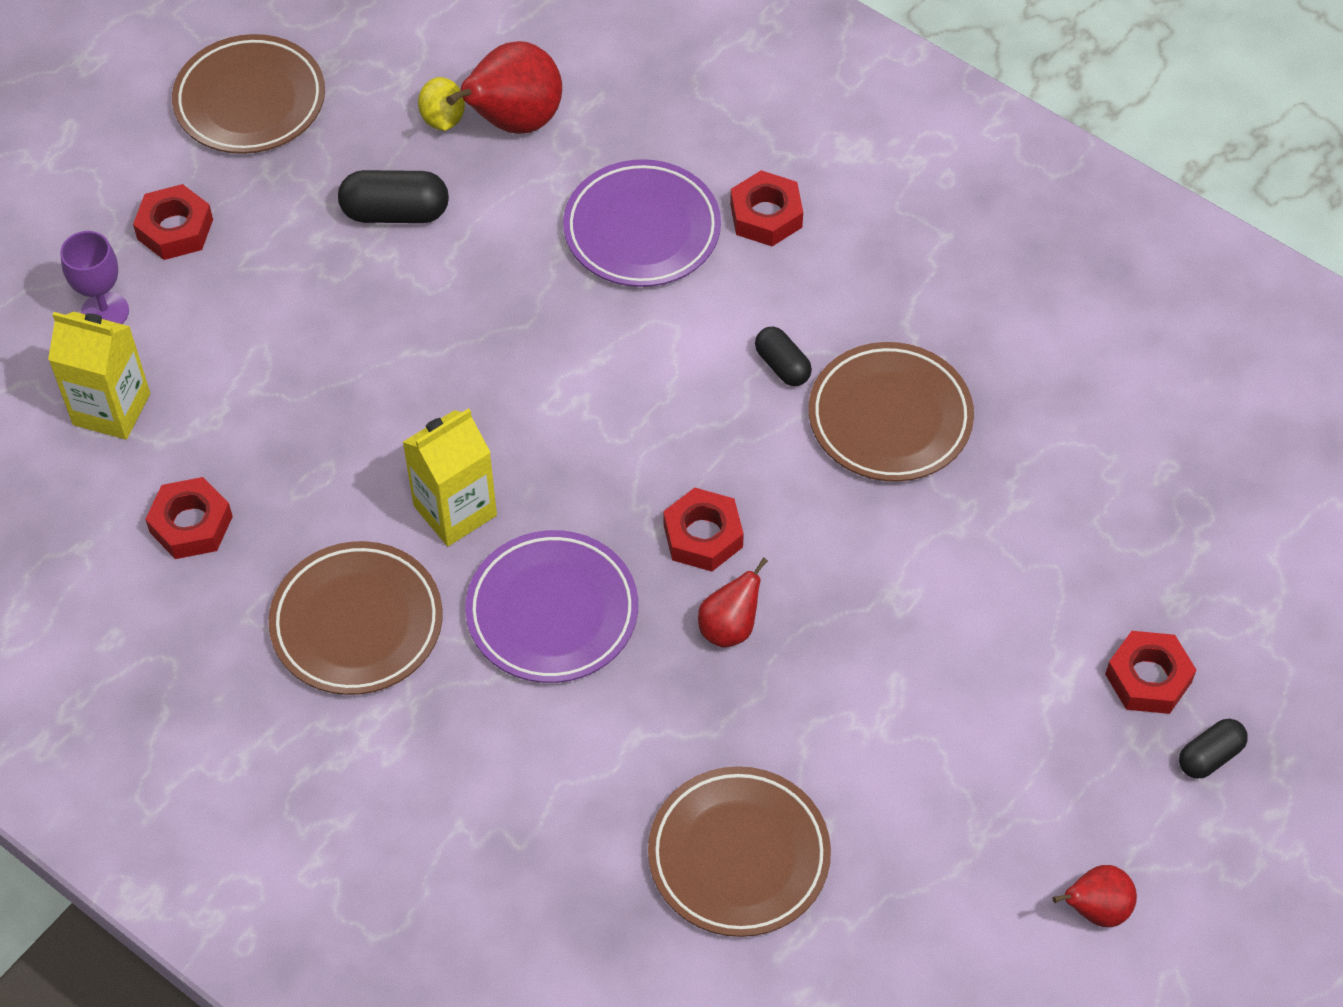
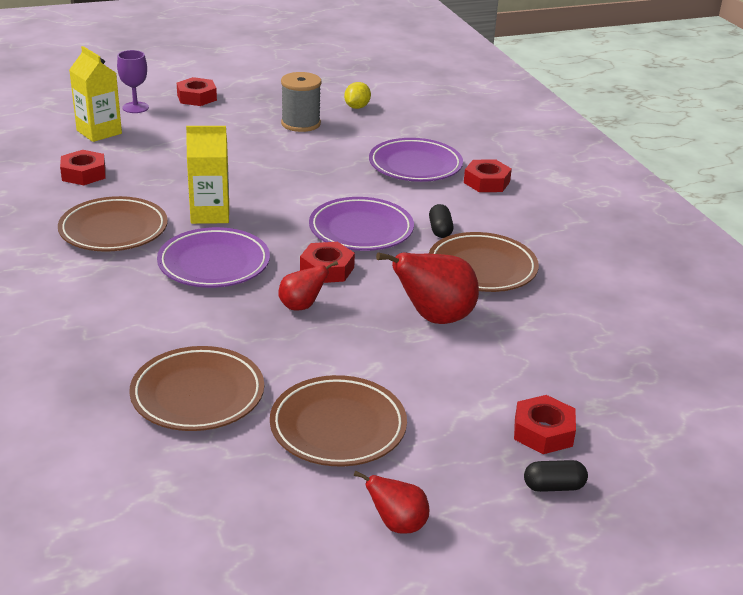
camera: 30 degrees right, 25 degrees down
(250, 101) = (276, 77): brown plate -> brown plate (338, 427)
(395, 212) = (300, 123): black capsule -> grey spool
(513, 122) = (389, 118): red pear -> red pear (434, 318)
(682, 426) = (361, 230): none -> purple plate

